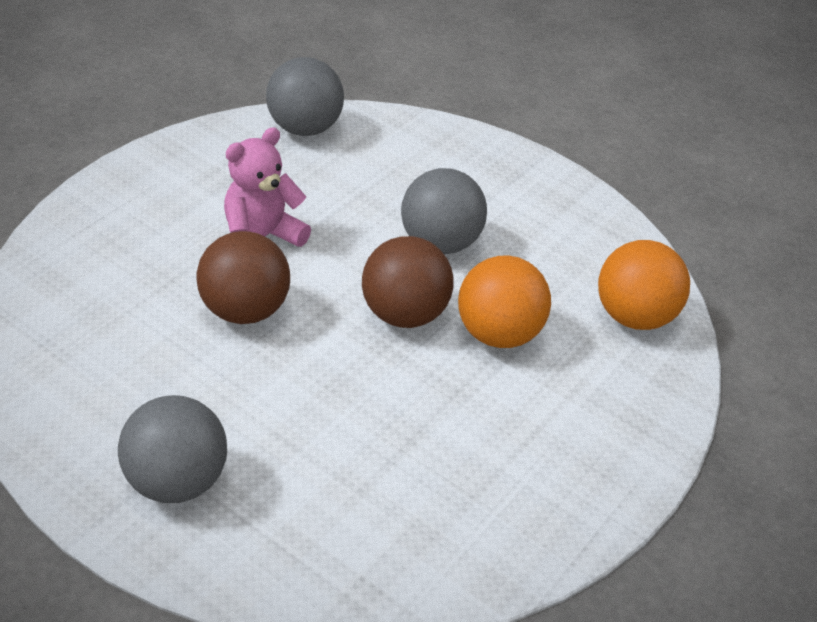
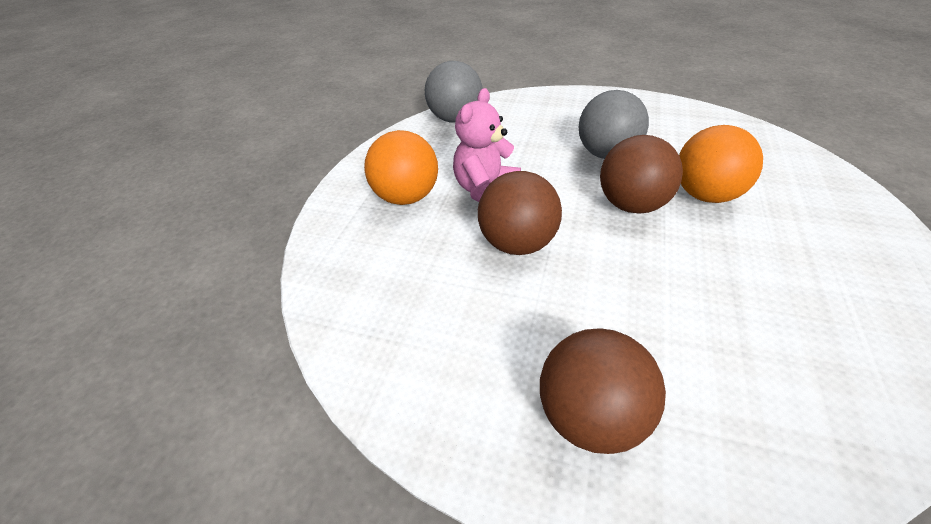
camera: 15 degrees left, 0 degrees up
(176, 481) = (591, 417): grey ball -> brown ball
(634, 316) = (771, 155): orange ball -> orange ball (406, 197)

